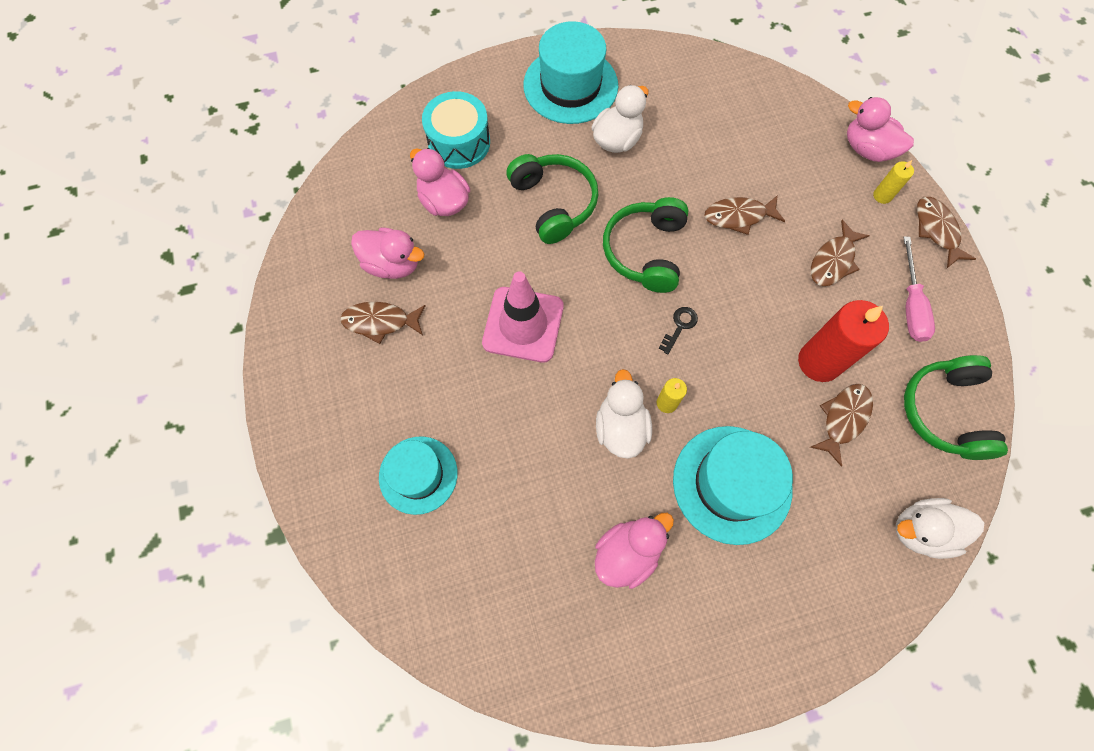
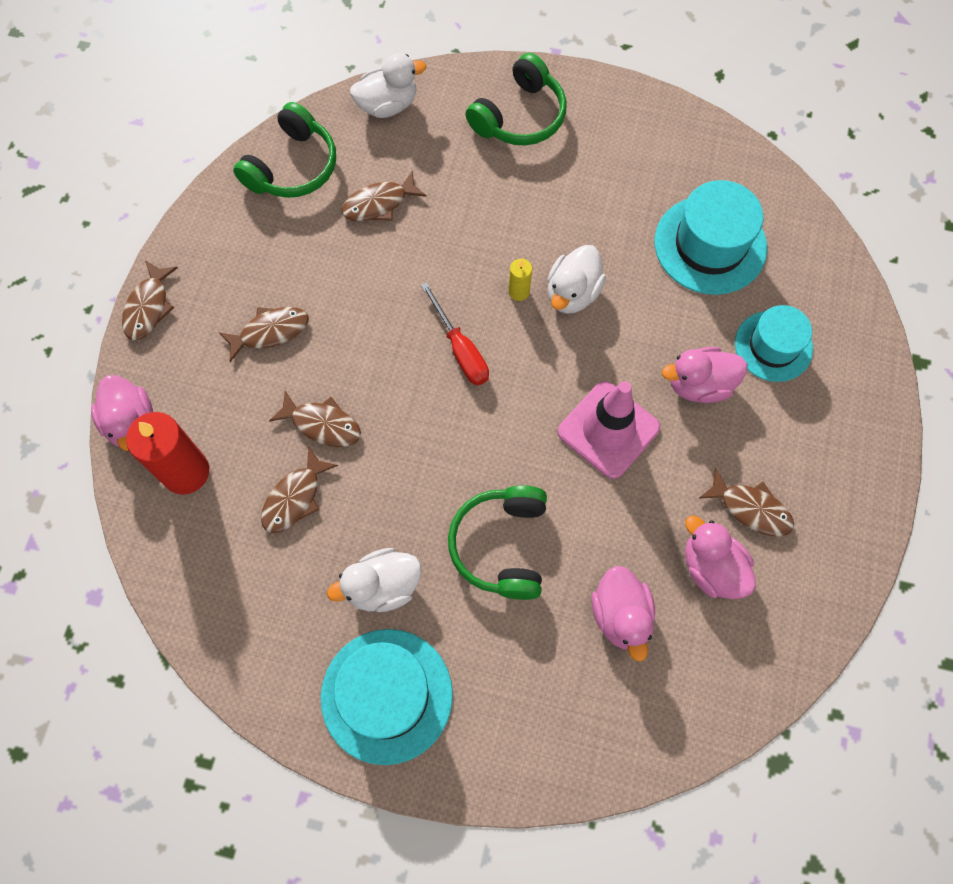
camera: 150 degrees left, 0 degrees up
(459, 142) = (565, 688): turquoise drum -> none
(627, 553) = (626, 202): pink duck -> pink duck (699, 384)
(645, 251) = (441, 438): green headphones -> green headphones (519, 116)
(679, 326) = (460, 349): black key -> red screwdriver
(717, 161) = (295, 497): none -> brown fish
(732, 484) = (508, 206): turquoise hat -> turquoise hat (710, 245)
(819, 362) = (360, 255): red candle -> red candle (186, 472)
(882, 196) = (165, 367): yellow candle -> none
(910, 305) = (238, 258): pink screwdriver -> none
(921, 531) = (387, 105): white duck -> white duck turned 45 degrees counterclockwise

